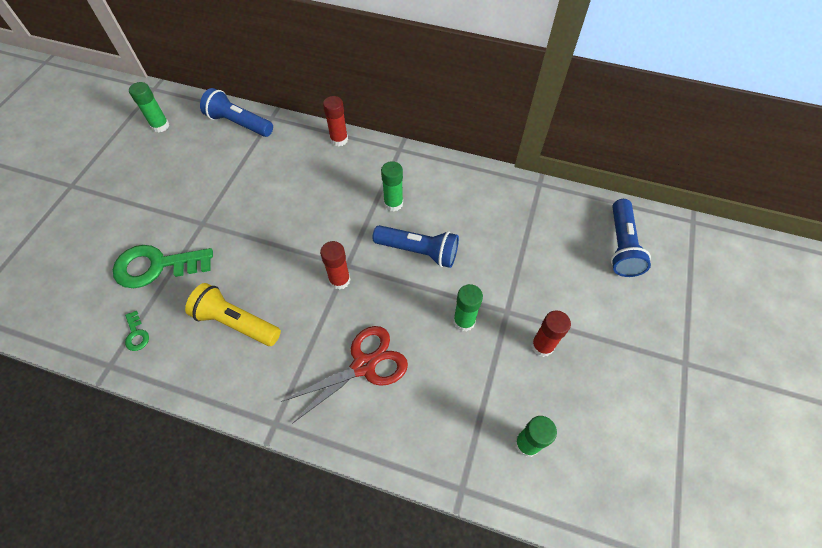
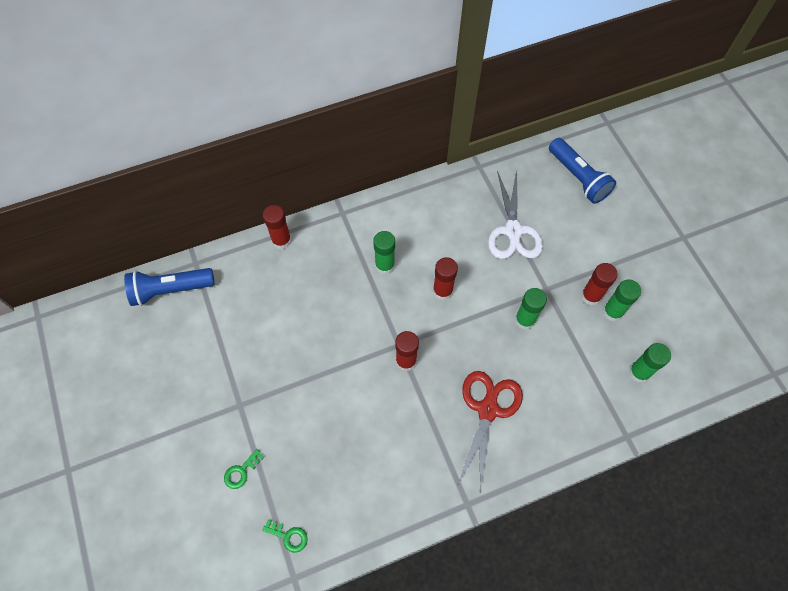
camera: 40 degrees left, 5 degrees up
(156, 266) = (241, 471): green key -> green key, size x0.43
(160, 126) = (92, 348): green glue stick -> green glue stick (612, 312)
(236, 322) = (360, 459): yellow flashlight -> none
(418, 251) = (442, 291): blue flashlight -> red glue stick
(521, 248) = (513, 231): none -> white scissors

